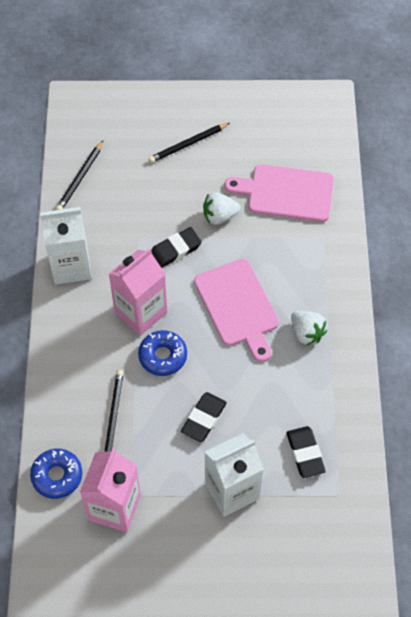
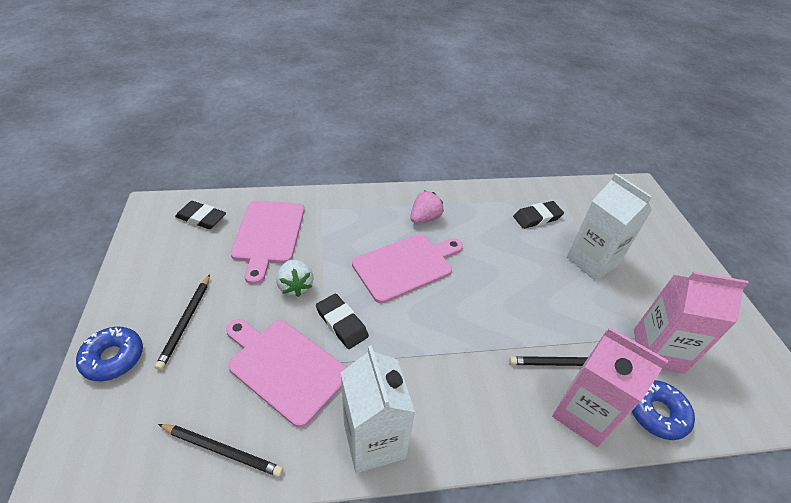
camera: 100 degrees left, 15 degrees down
(138, 211) = (285, 367): none -> pink cutting board
(141, 312) = (429, 350): pink carton -> pink carton (583, 414)
(163, 356) = (478, 324): blue donut -> blue donut (113, 358)
(188, 144) = (186, 322): black pencil -> black pencil turned 45 degrees clockwise
(204, 418) = (534, 285): black eraser -> black eraser (201, 218)
(306, 333) = (425, 218): white strawberry -> pink strawberry

